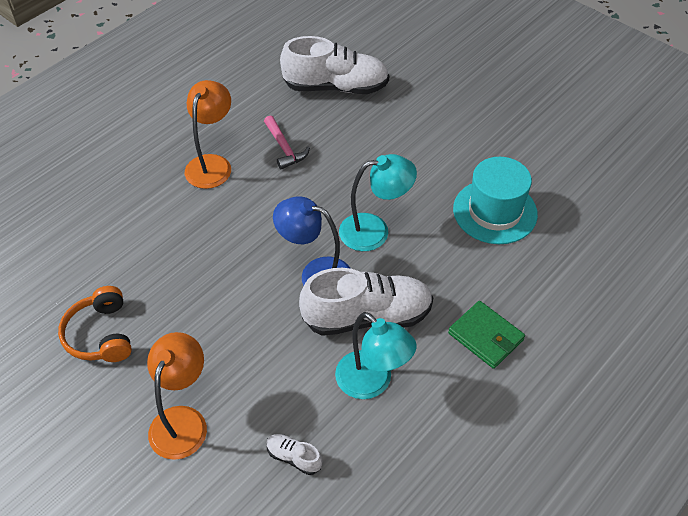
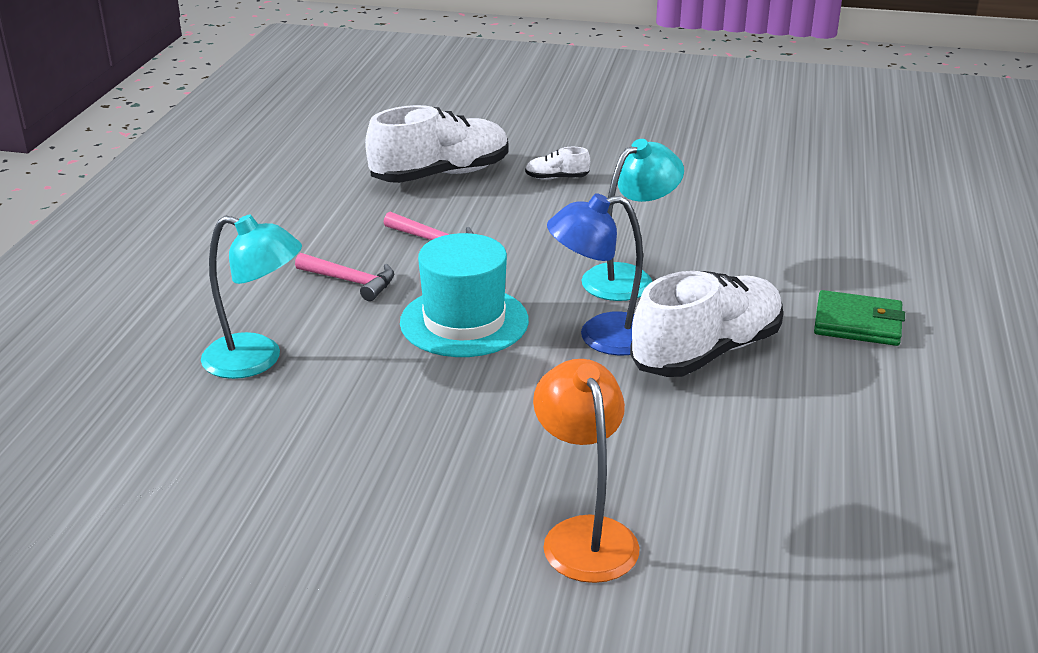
camera: 30 degrees left, 20 degrees down
(101, 334) = (368, 493): orange headphones -> none
(212, 164) = (351, 281): orange lamp -> pink hammer
(294, 457) = (770, 511): white shoe -> white shoe (557, 178)
(372, 383) = (781, 407): turquoise lamp -> turquoise lamp (257, 360)
(495, 211) = (744, 222): turquoise hat -> turquoise hat (464, 321)

